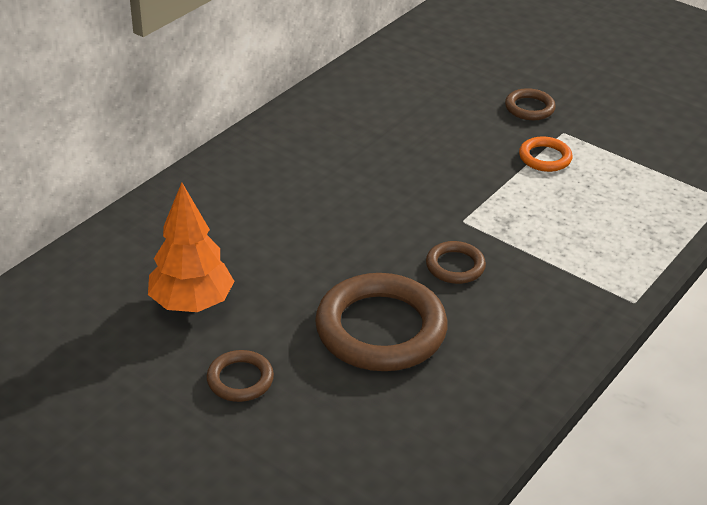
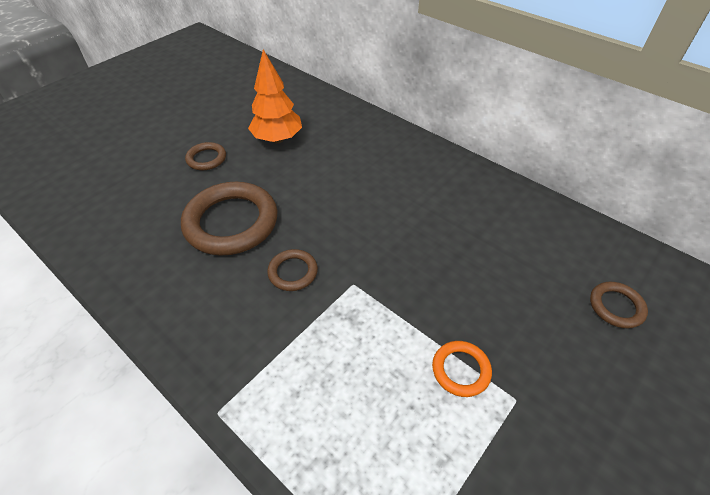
camera: 95 degrees right, 10 degrees up
(529, 108) = (560, 370): brown ring -> brown ring (616, 307)

